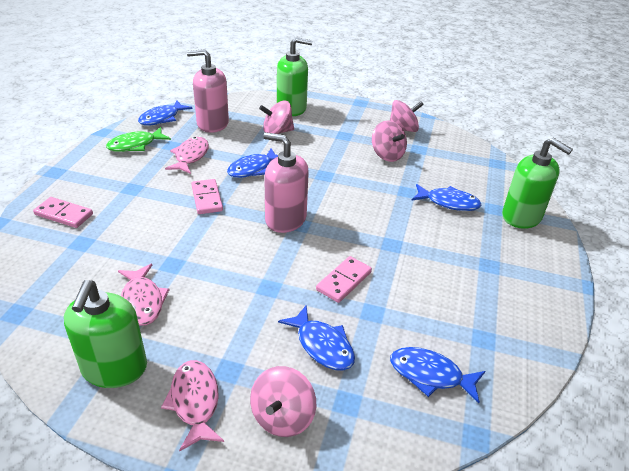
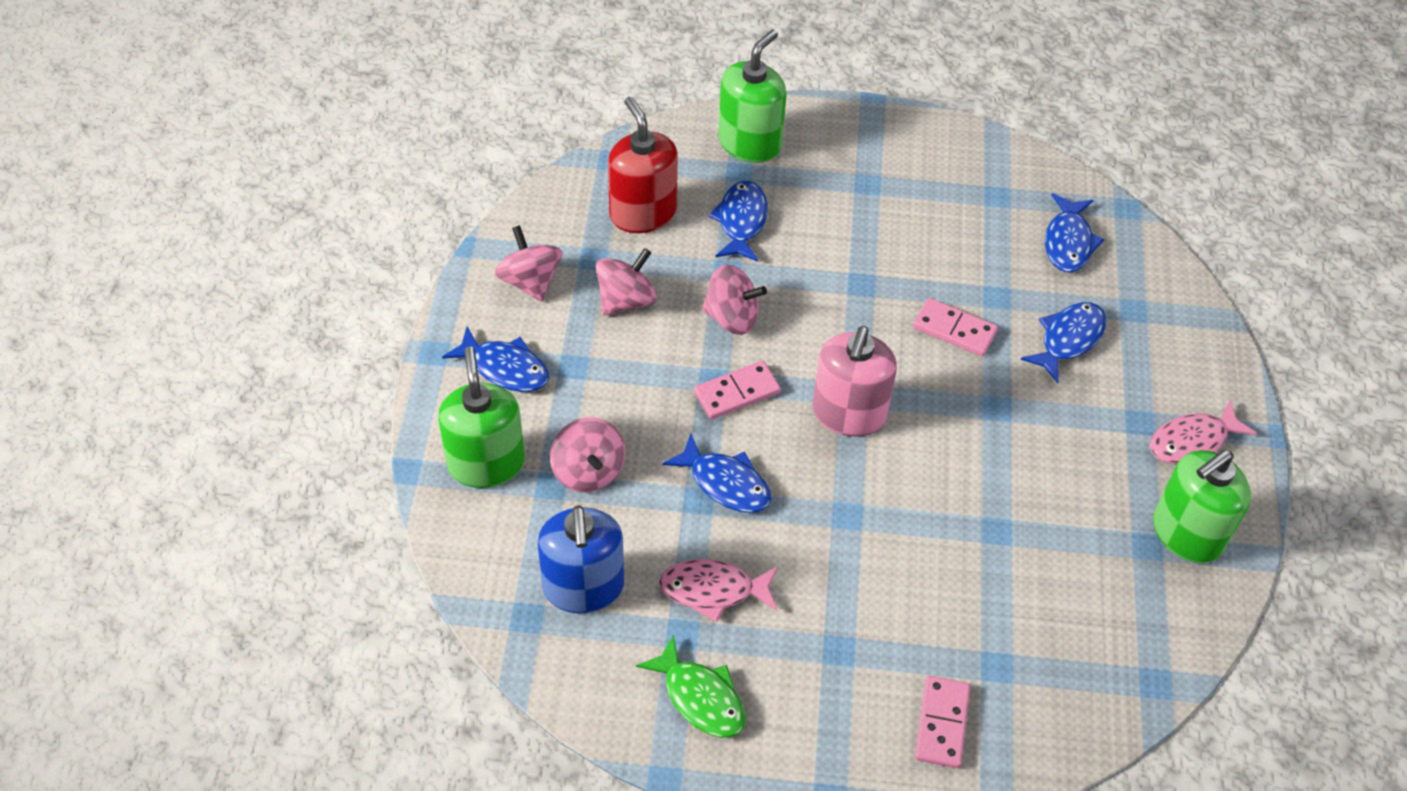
camera: 100 degrees left, 15 degrees up
(114, 368) = (1186, 533): green soap dispenser -> green soap dispenser turned 150 degrees clockwise
(142, 301) = (1077, 542): pink fish -> none
(162, 118) = (582, 686): blue fish -> blue fish (505, 368)
(207, 198) = (831, 529): pink domino -> pink domino (737, 393)
(212, 124) = (583, 587): pink soap dispenser -> blue soap dispenser
(282, 416) = (1175, 361): pink spinning top -> pink spinning top (732, 317)
(454, 168) = (643, 213): none -> red soap dispenser

